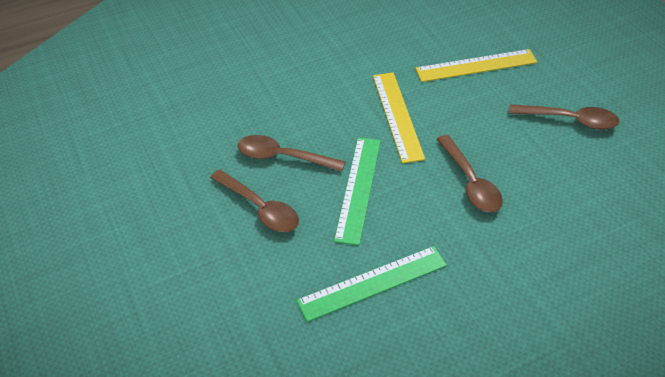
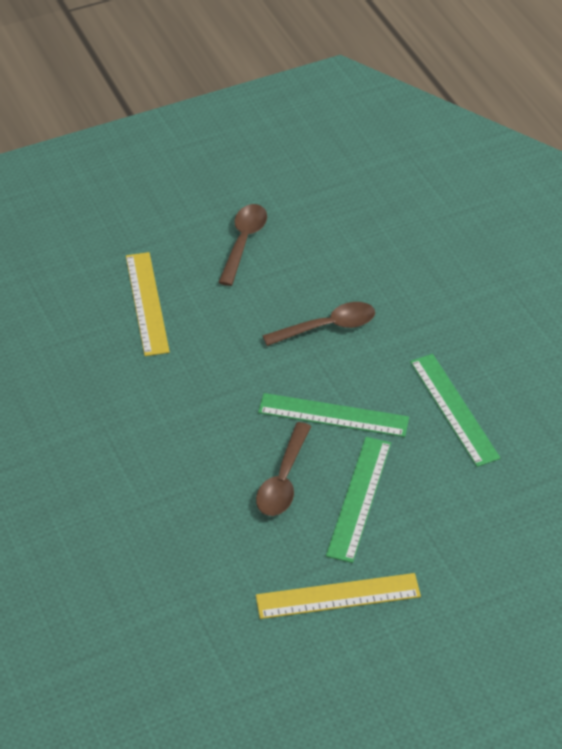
camera: 90 degrees left, 0 degrees up
(260, 208) = (359, 498): brown spoon -> green ruler
(397, 116) = (224, 377): yellow ruler -> yellow ruler (338, 596)

